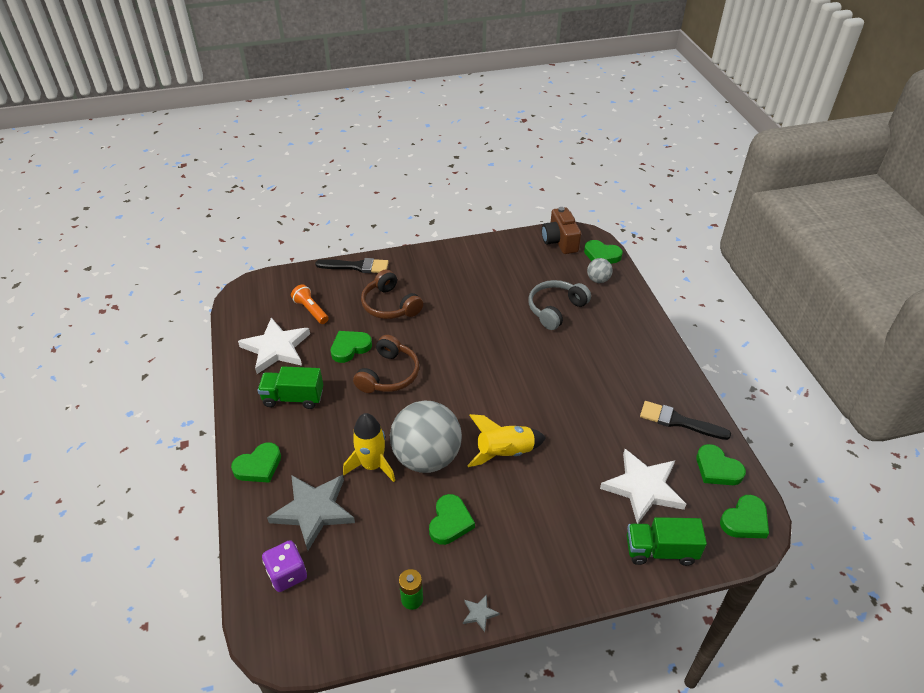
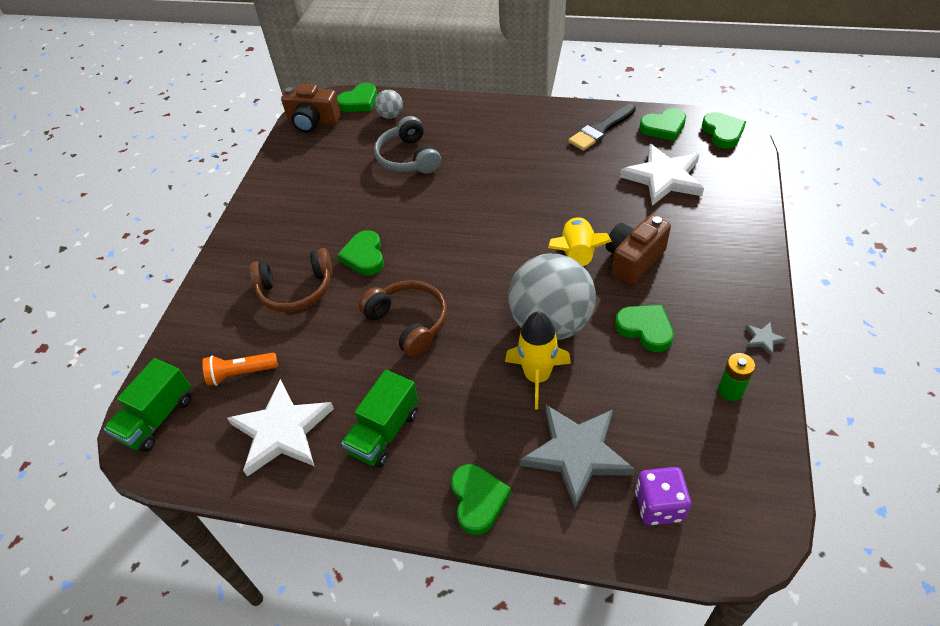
camera: 60 degrees left, 5 degrees up
(350, 348) = (339, 349): green heart -> green heart (364, 256)
(356, 266) = (200, 304): black brush -> none
(523, 493) = (633, 260): none -> brown camera
(660, 550) = (734, 192): green truck -> green truck (157, 418)

